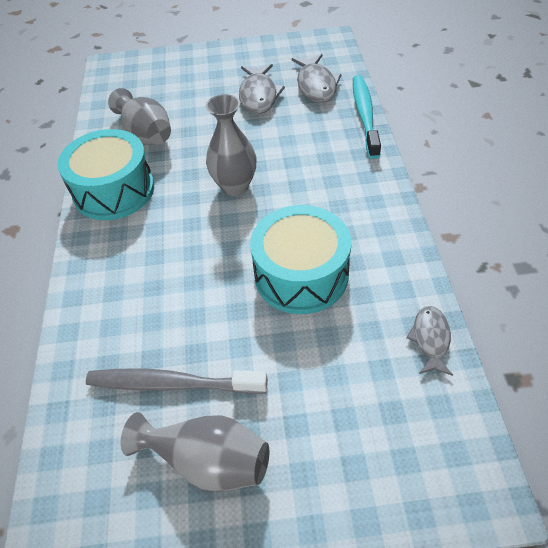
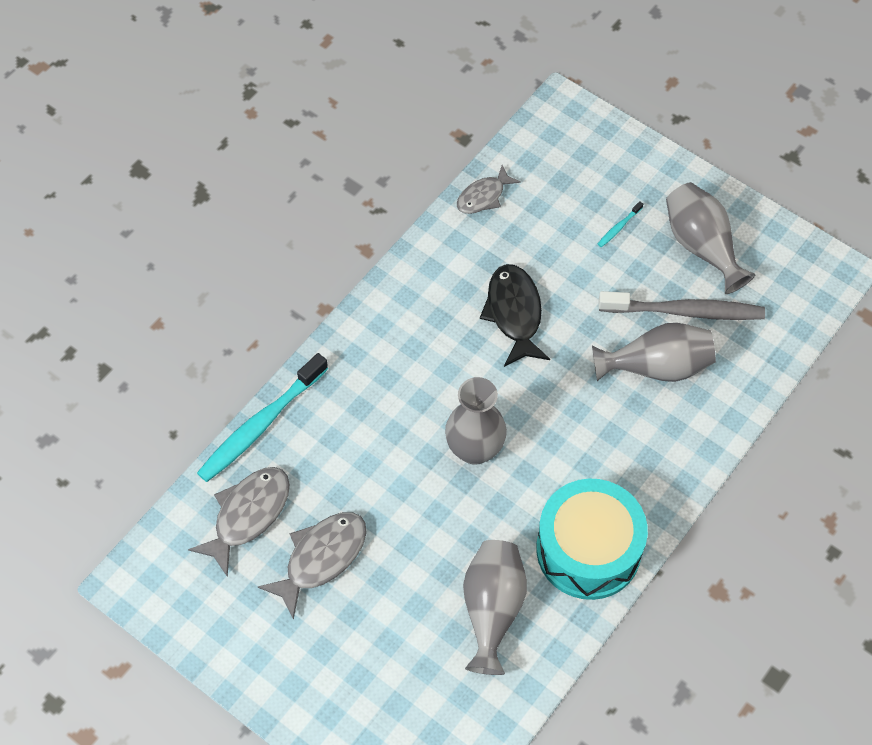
camera: 140 degrees left, 10 degrees up
(159, 322) = (656, 367): none -> grey vase
(172, 384) = (685, 311): grey toothbrush -> grey toothbrush turned 45 degrees counterclockwise
(297, 411) = (619, 227): none -> turquoise toothbrush
(301, 275) = (514, 313): turquoise drum -> black fish

